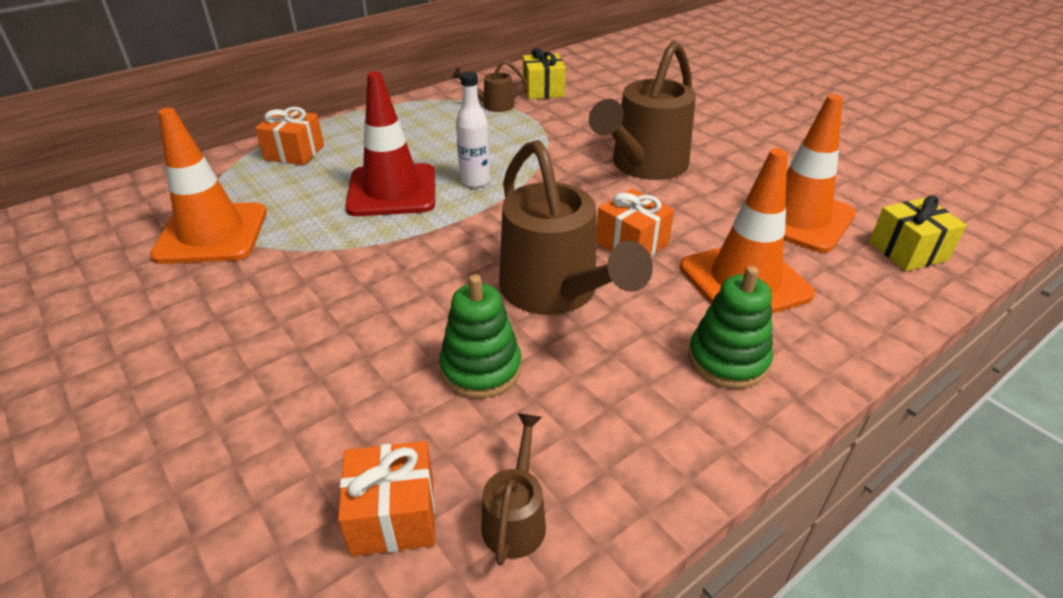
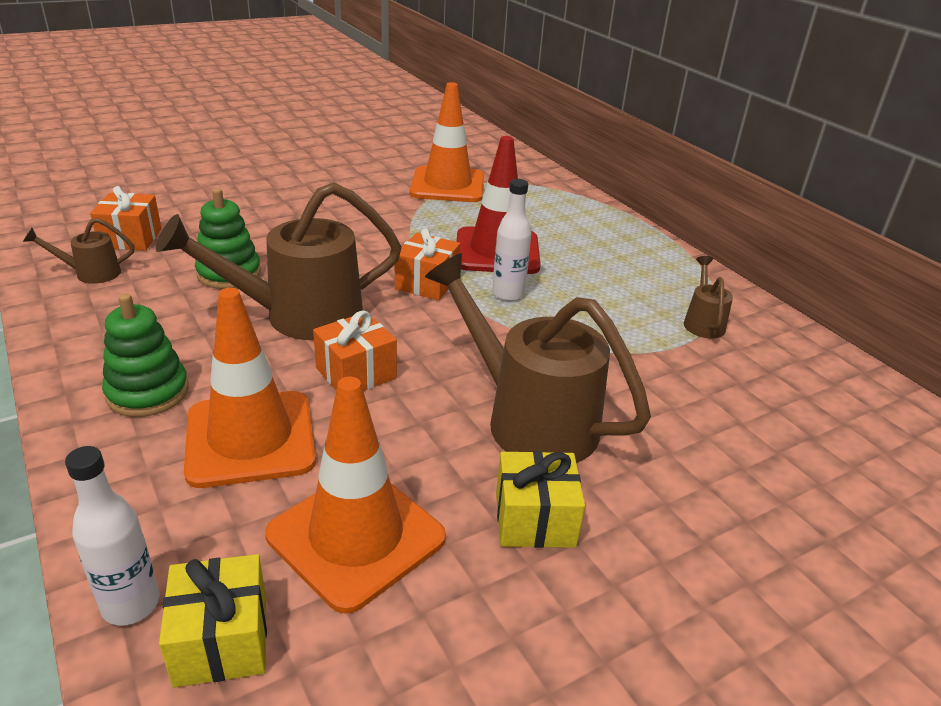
camera: 95 degrees right, 5 degrees down
(294, 152) = (575, 211): orange gift -> orange gift (427, 283)
(516, 518) = (91, 273): brown watering can -> brown watering can turned 150 degrees clockwise
(543, 90) = (764, 368): yellow gift -> yellow gift (534, 519)
(921, 293) = (131, 604): none -> white bottle

